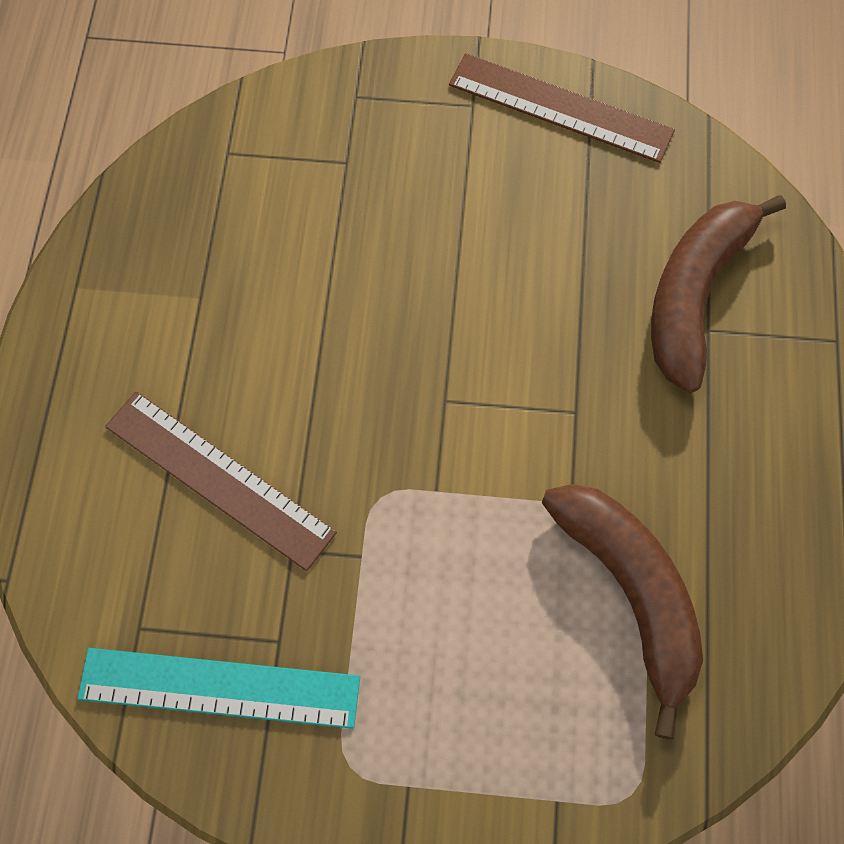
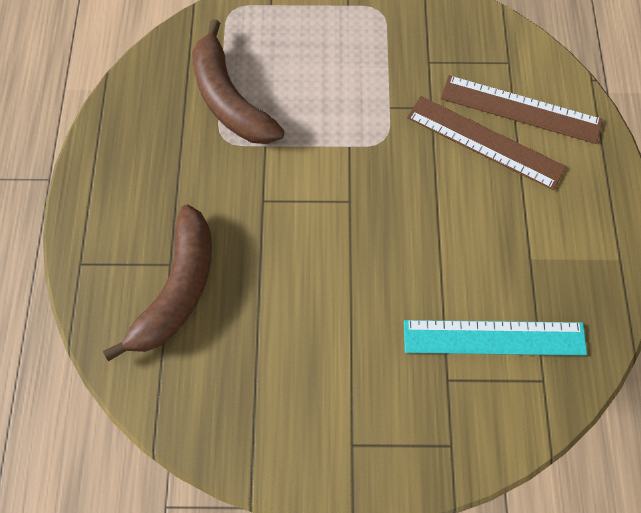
camera: 175 degrees right, 0 degrees up
(219, 688) = (456, 38): turquoise ruler -> turquoise ruler (494, 337)
(560, 108) = (278, 448): brown ruler -> brown ruler (520, 109)

